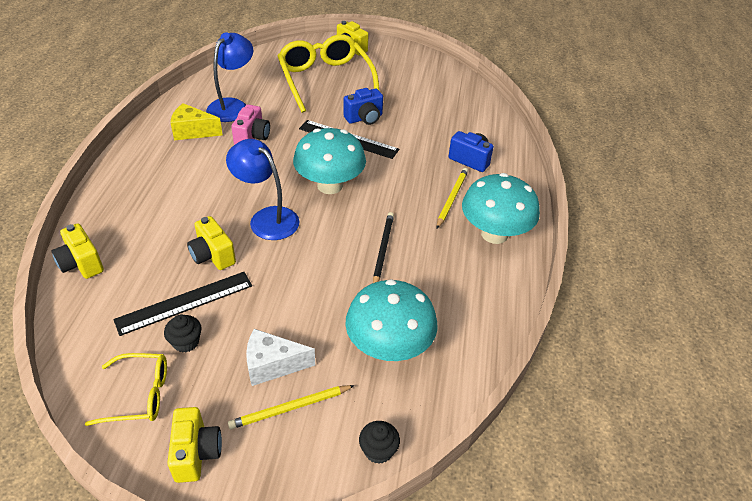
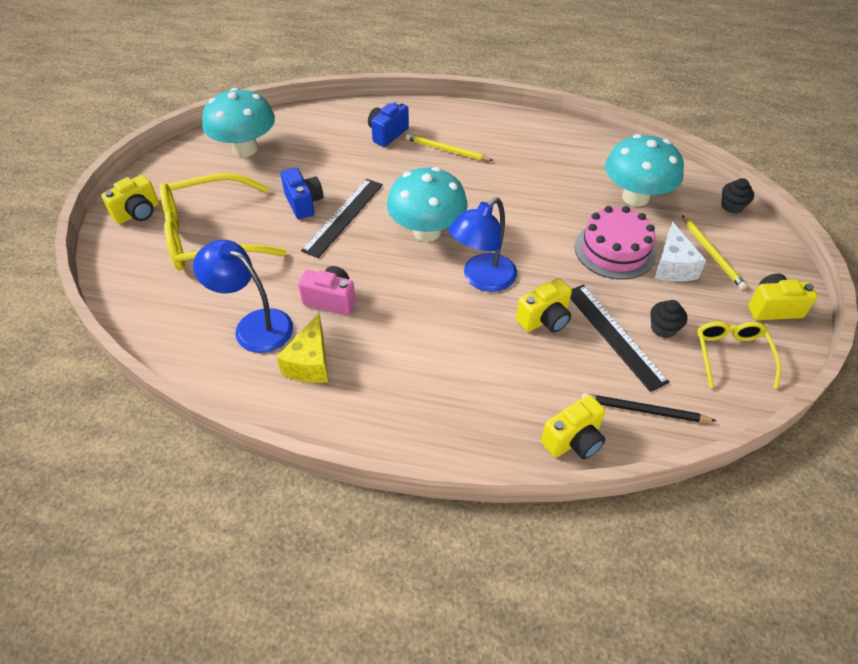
camera: 85 degrees left, 5 degrees up
(300, 317) = (614, 250): none -> pink cake
(382, 250) = (522, 197): black pencil -> black pencil (644, 411)
(494, 234) = (494, 130): turquoise mushroom -> turquoise mushroom (245, 149)

